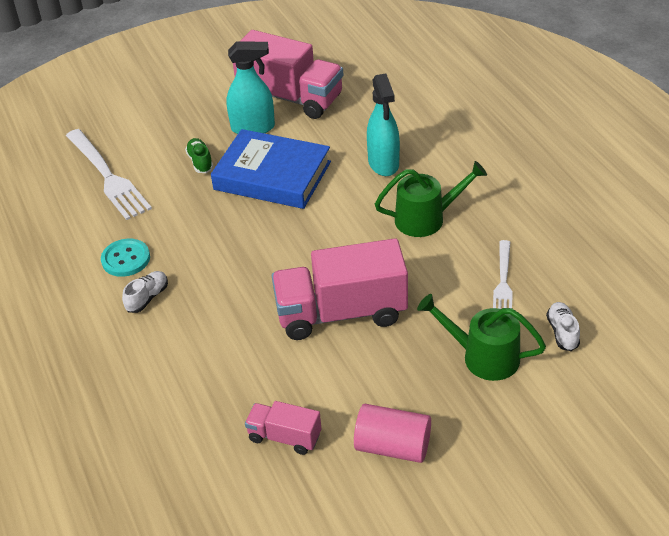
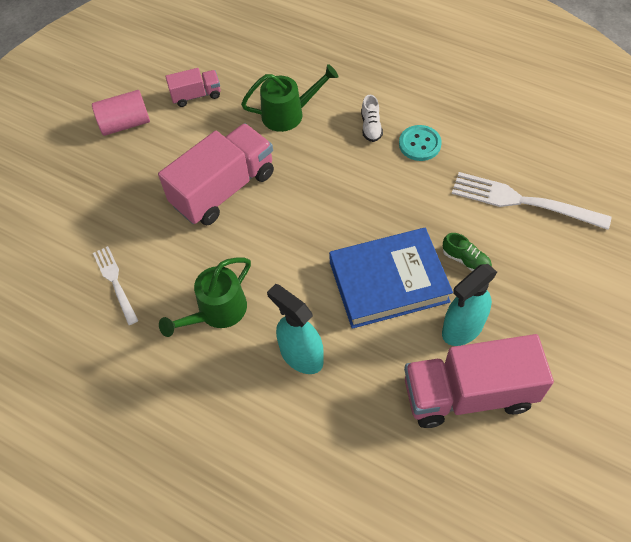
camera: 145 degrees right, 15 degrees up
(482, 356) = (99, 211): green watering can -> green watering can (289, 114)
(562, 332) = (47, 262): white shoe -> none

